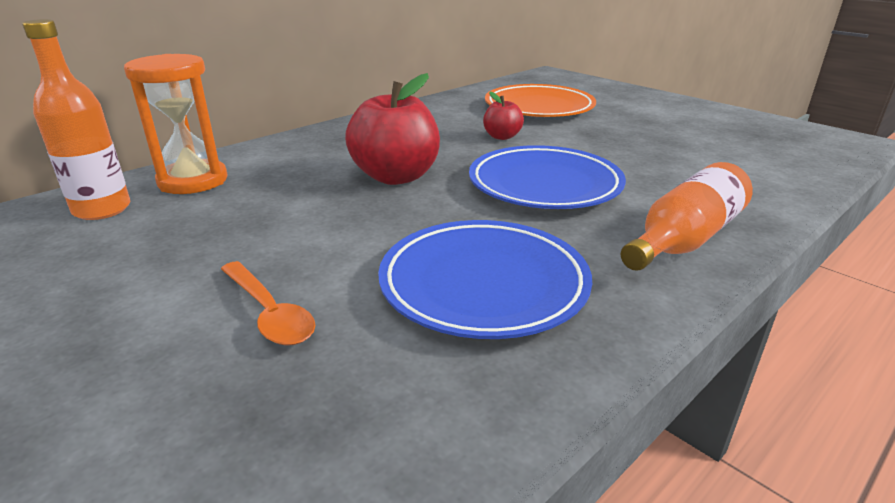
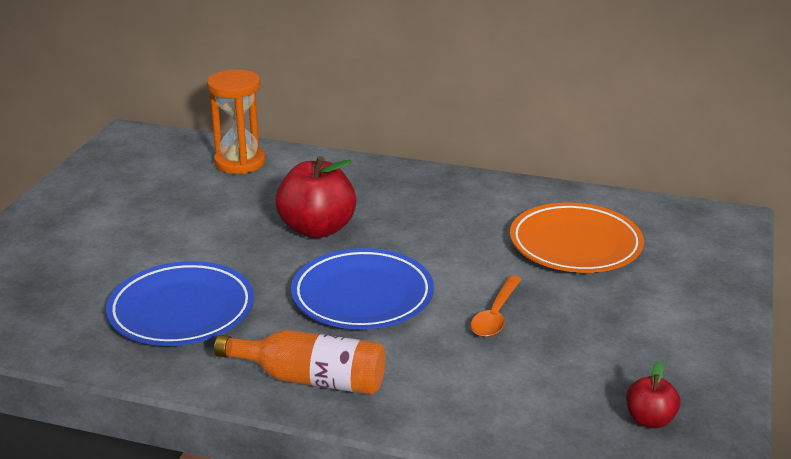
camera: 60 degrees right, 0 degrees up
(102, 209) = (177, 156): orange bottle -> none
(269, 313) = (106, 255): orange spoon -> orange spoon (495, 315)
(502, 137) = (458, 248): red apple -> red apple (649, 420)

